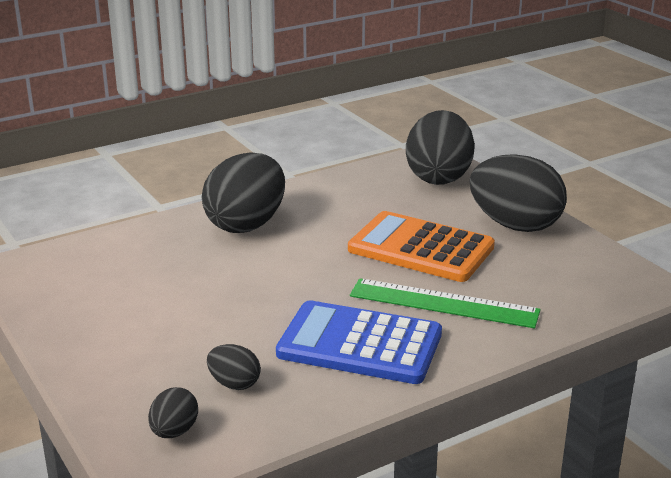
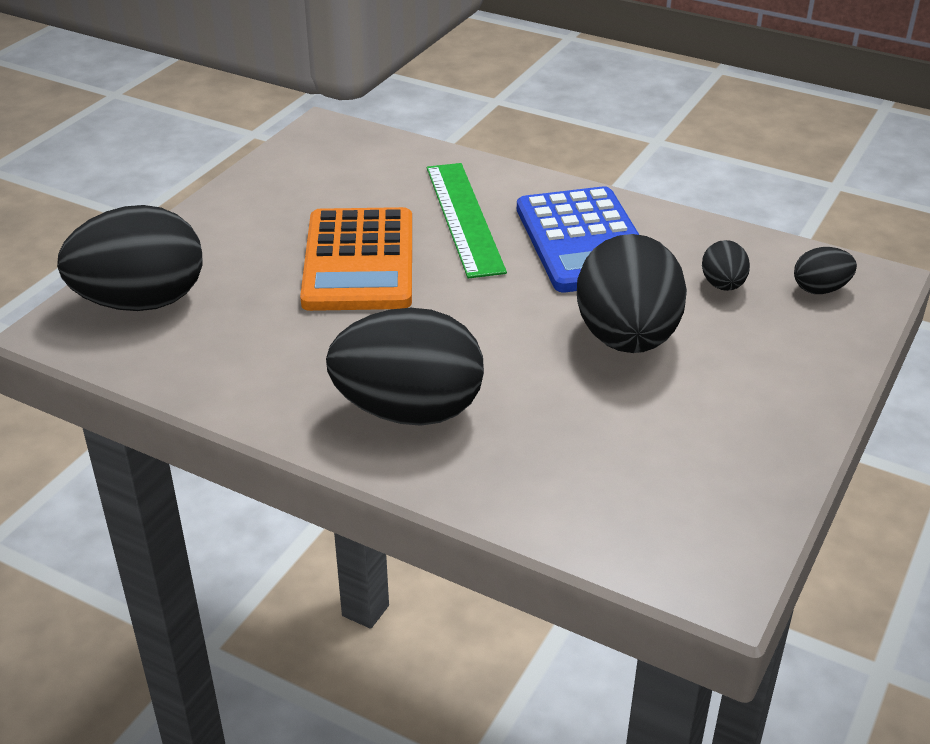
camera: 120 degrees left, 10 degrees up
(515, 225) = (250, 218): black egg -> black egg (627, 339)

